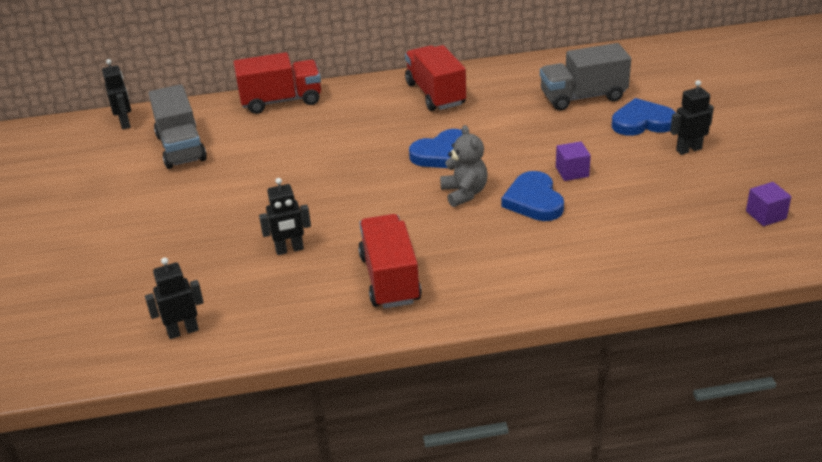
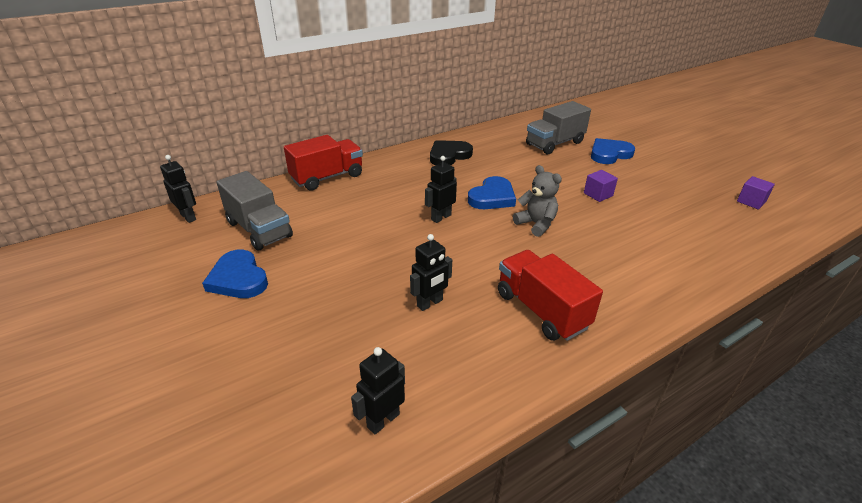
camera: 25 degrees left, 0 degrees up
(435, 94) = (449, 155): red truck -> black heart
(534, 201) = (592, 220): blue heart -> blue heart (238, 279)
(688, 149) = (657, 167): black robot -> black robot (441, 217)

